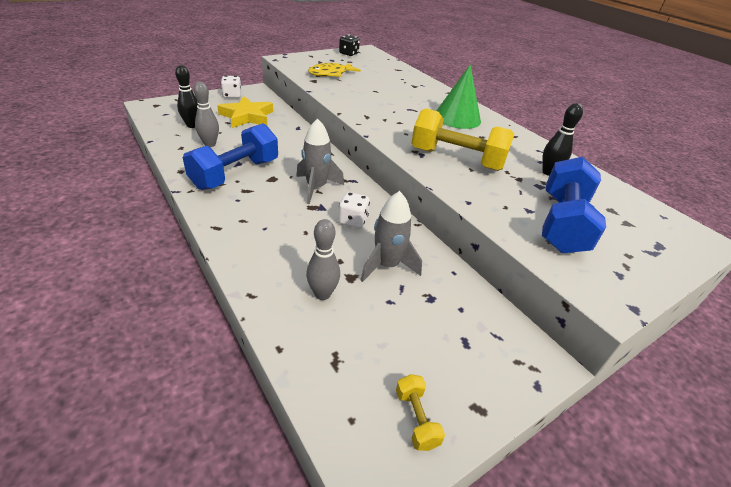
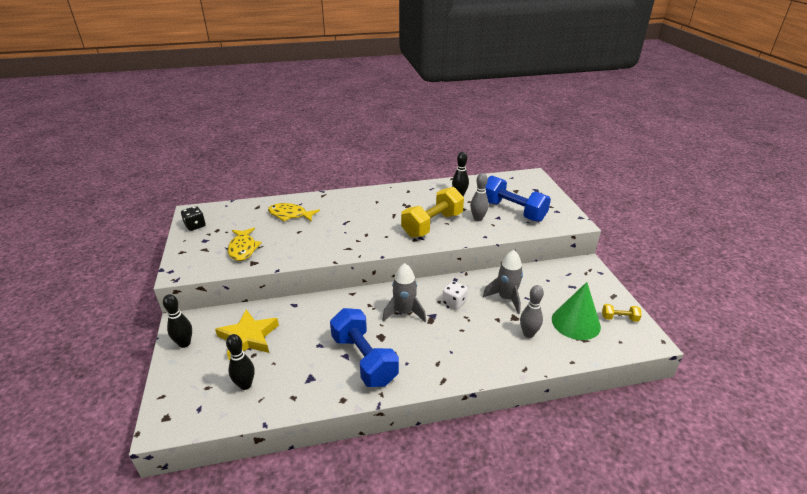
camera: 65 degrees left, 5 degrees down
(210, 144) = (297, 373): grey bowling pin -> grey bowling pin (478, 219)
(232, 95) = (184, 343): white dice -> black bowling pin
(398, 83) = (290, 215): none -> yellow fish
(457, 118) = (370, 205): green cone -> green cone (575, 322)

